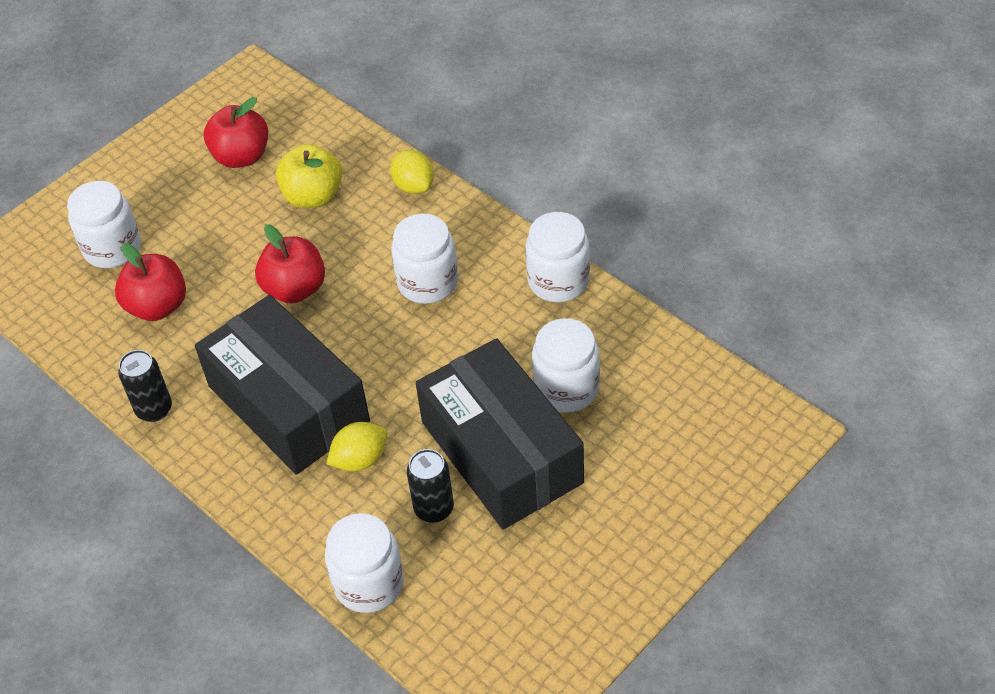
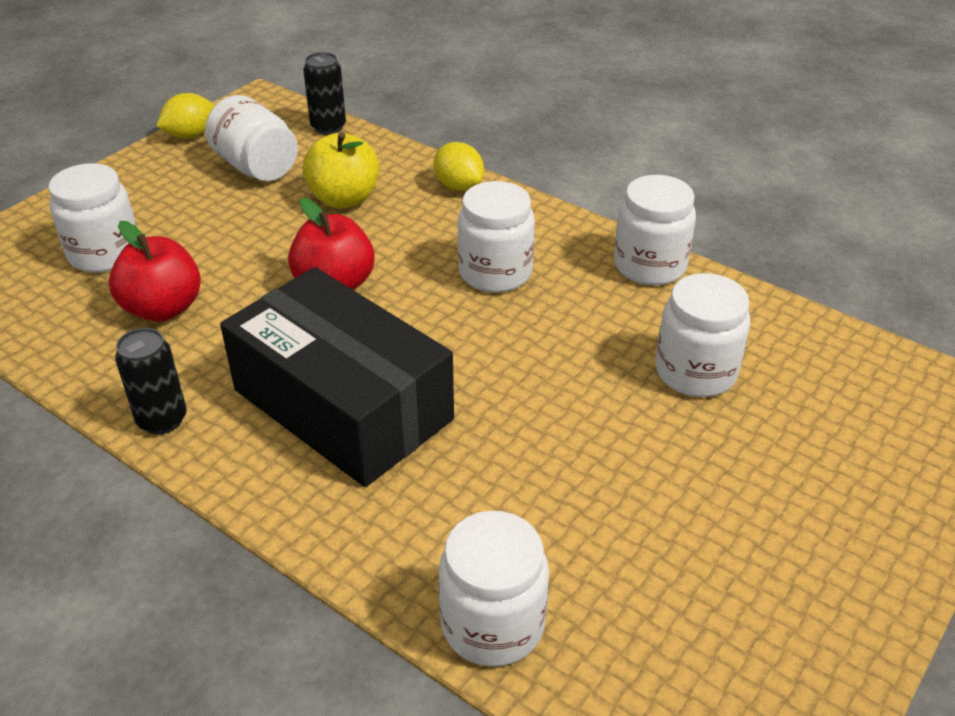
camera: 10 degrees left, 10 degrees down
(241, 156) = (256, 167): red apple -> white jar
(360, 459) = (449, 465): yellow lemon -> yellow lemon (190, 135)
(434, 509) = (563, 519): black can -> black can (328, 127)
(501, 452) = (635, 447): black box -> none

